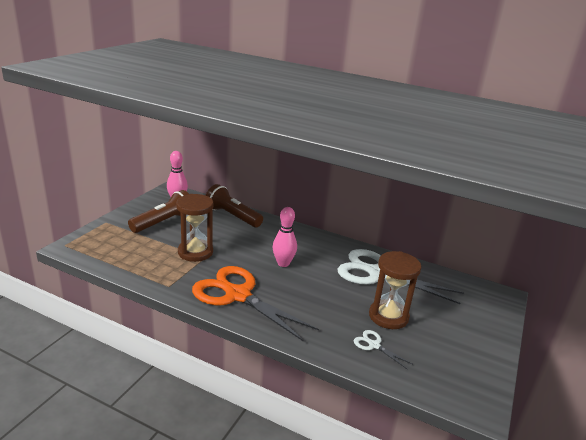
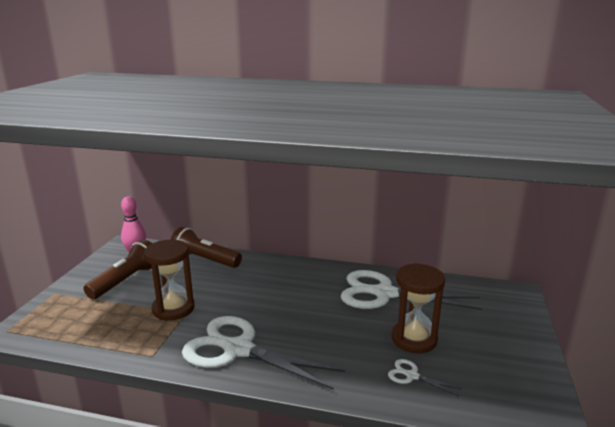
camera: 10 degrees left, 5 degrees down
(238, 295) = (238, 350): orange scissors -> white scissors
(283, 263) = (278, 302): pink bowling pin -> none

